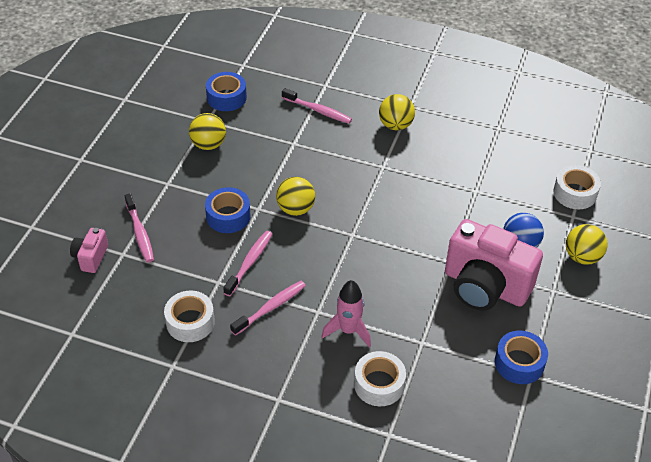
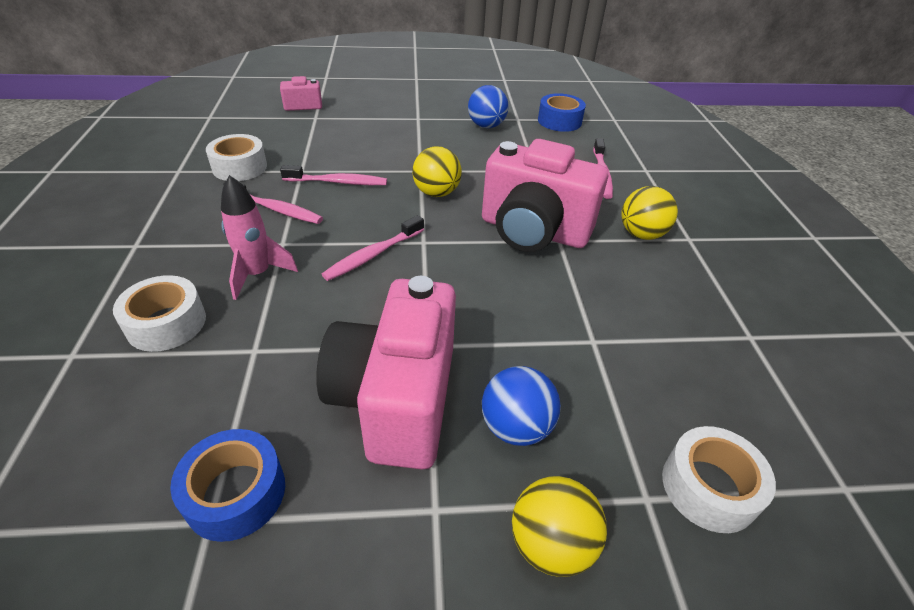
camera: 65 degrees right, 5 degrees down
(140, 233) = (345, 119): pink toothbrush -> pink toothbrush (372, 255)
(208, 144) = (486, 126): yellow ball -> blue ball
(228, 216) = (396, 156): blue tape -> none
(368, 175) = (533, 231): none -> pink camera

